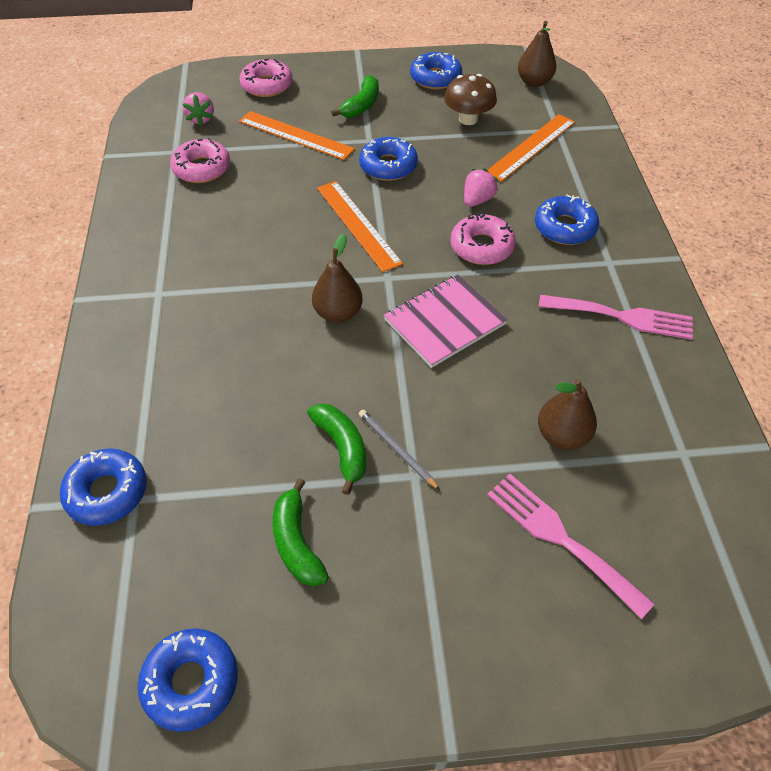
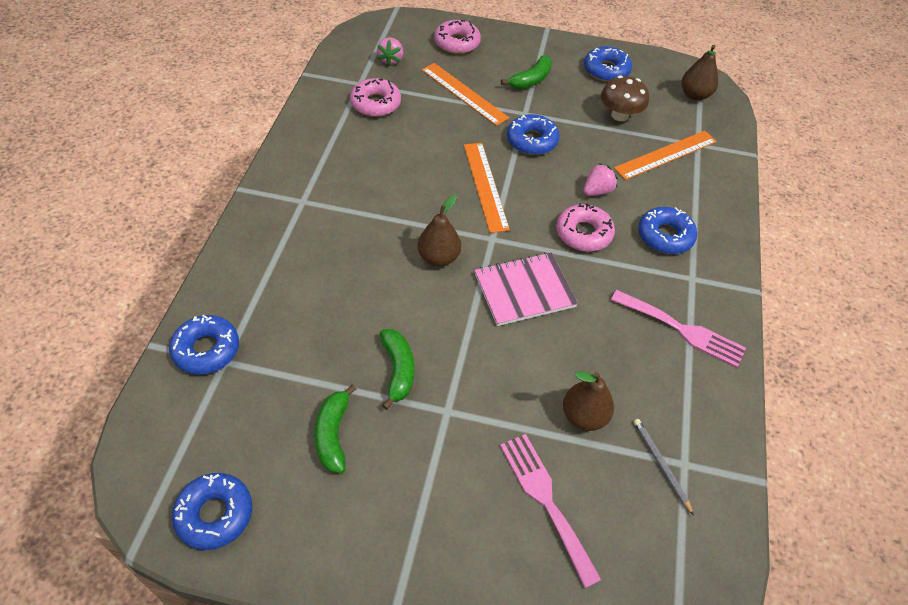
camera: 15 degrees right, 0 degrees up
(397, 450) = (441, 386): grey pencil -> grey pencil (661, 465)

